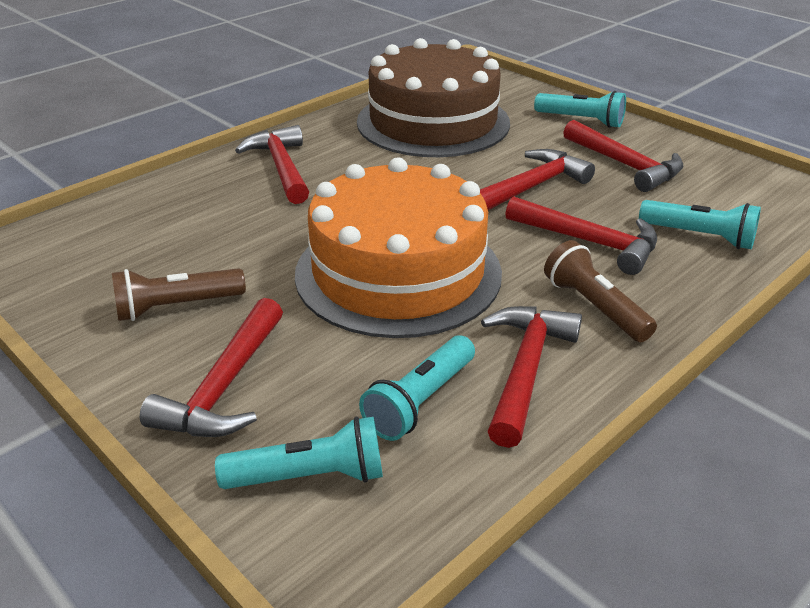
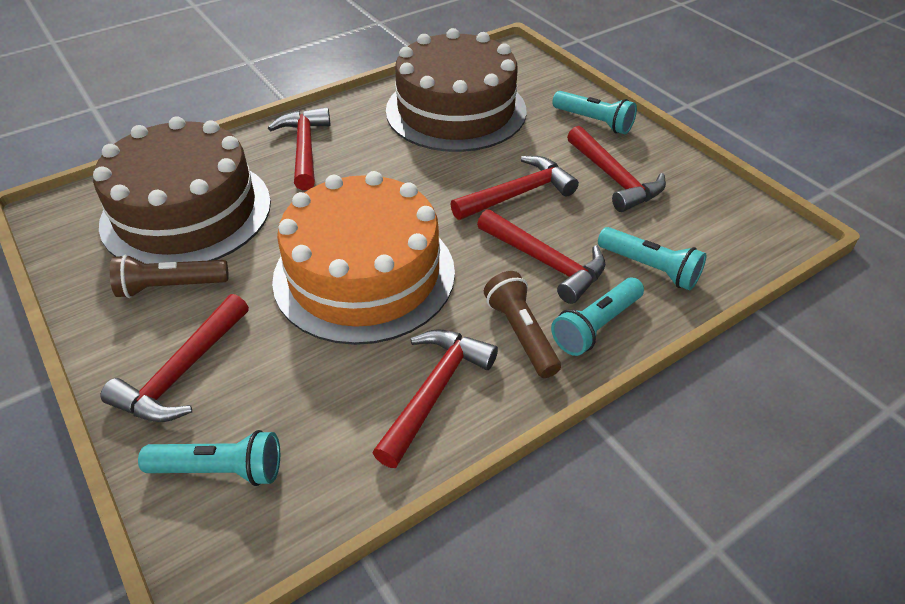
camera: 10 degrees right, 10 degrees up
(168, 236) = (187, 212): none -> brown cake
(420, 401) = (334, 410): turquoise flashlight -> turquoise flashlight (596, 326)

